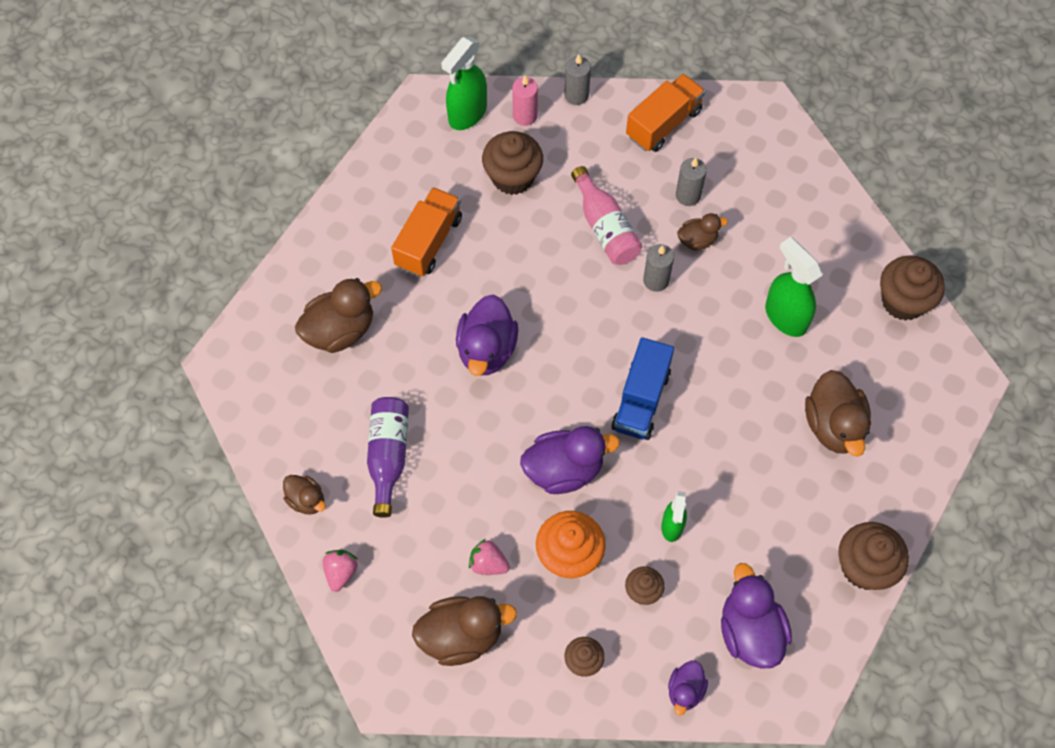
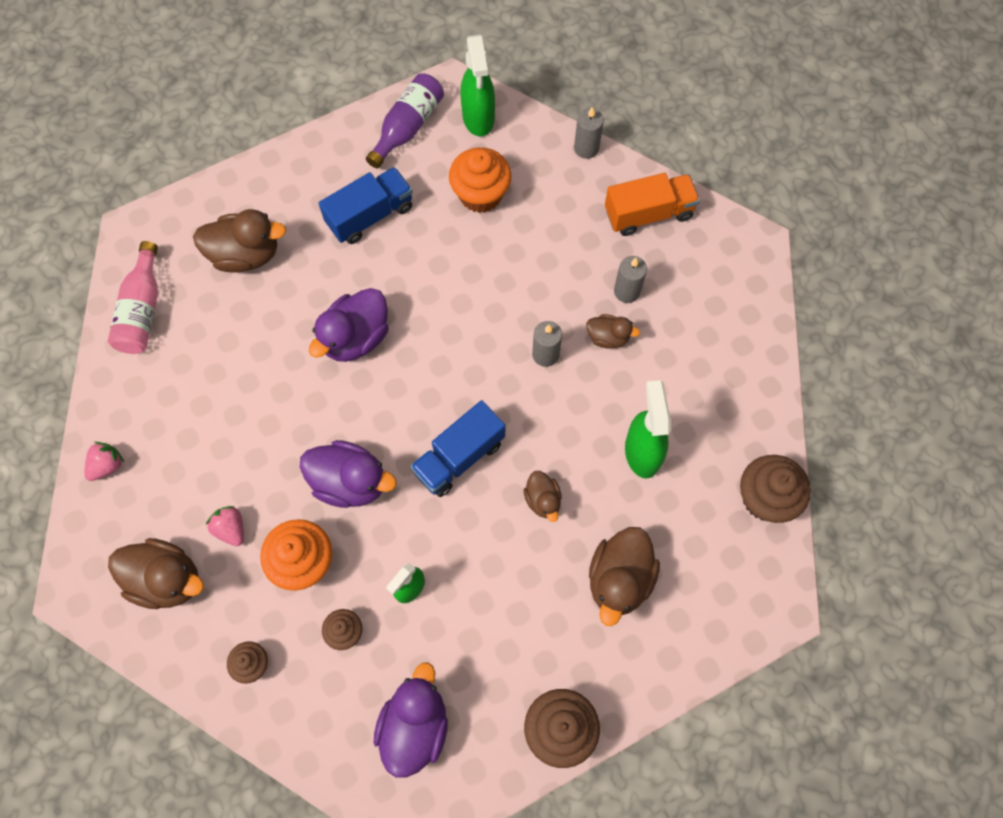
camera: 30 degrees right, 5 degrees up
(306, 500) = (121, 387): brown duck -> brown duck (543, 500)
(388, 456) = (212, 386): purple bottle -> purple bottle (407, 127)
(428, 242) = (370, 215): orange truck -> blue truck
(467, 114) = (478, 118): green spray bottle -> green spray bottle turned 75 degrees counterclockwise
(513, 177) = (480, 194): brown cupcake -> orange cupcake
(525, 116) = (528, 144): pink candle -> none
(605, 227) = (532, 282): pink bottle -> pink bottle (142, 310)
(685, 691) = (321, 745): purple duck -> none

